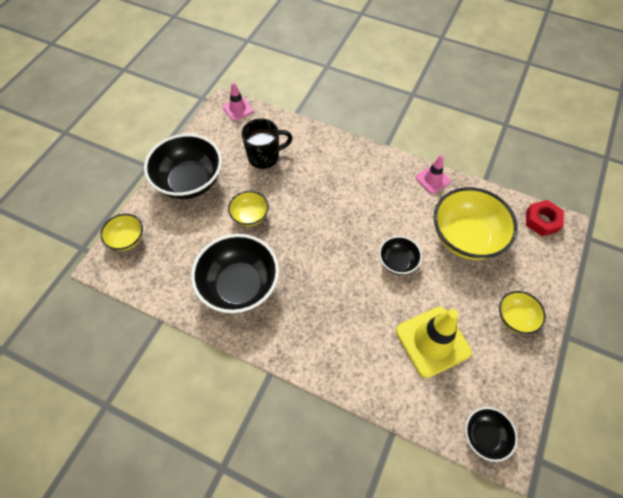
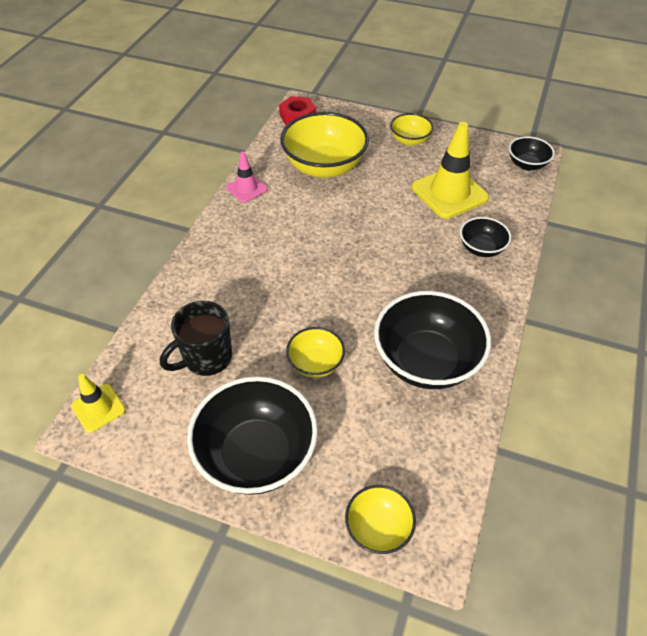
camera: 95 degrees left, 10 degrees down
(238, 109) = (98, 408): pink traffic cone -> yellow traffic cone
(264, 156) = (206, 358): black mug -> black mug turned 105 degrees counterclockwise
(397, 262) = (364, 217): black bowl -> black bowl (481, 248)

